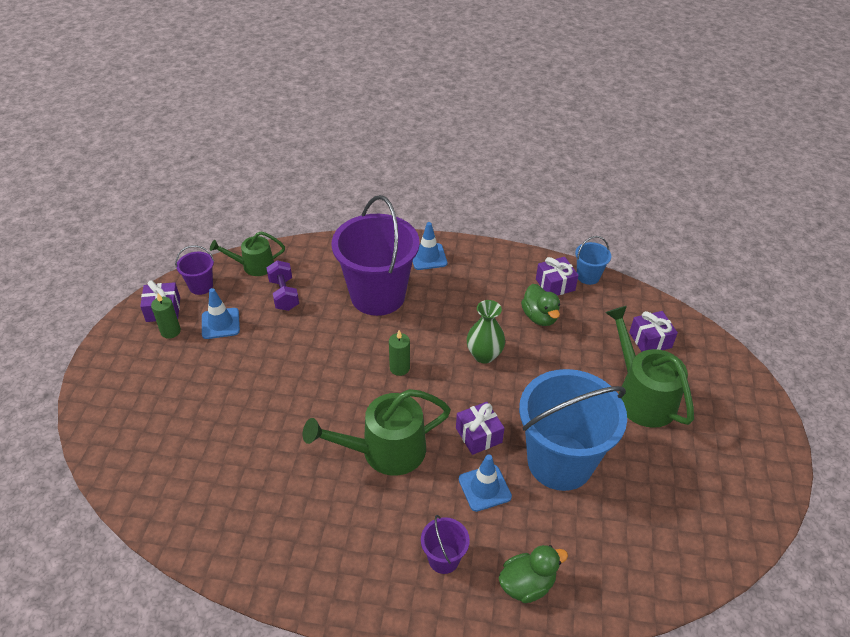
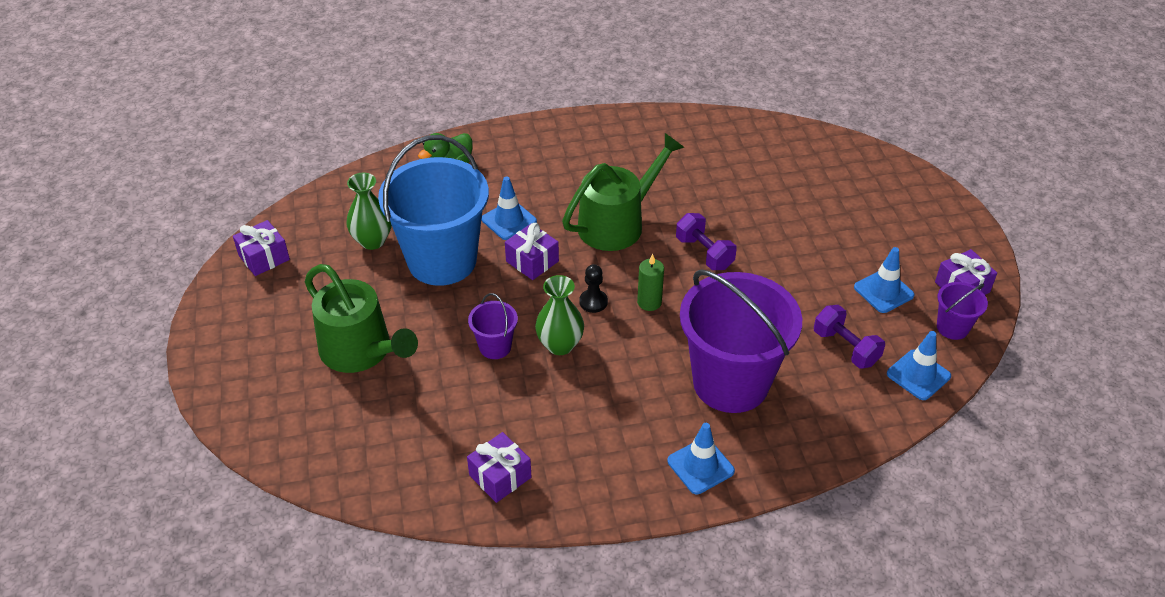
camera: 160 degrees right, 0 degrees up
(170, 331) = (927, 267): green candle -> none
(254, 266) = (918, 375): green watering can -> blue traffic cone
(329, 397) = (704, 253): none -> purple dumbbell
(443, 381) = (593, 302): none -> black pawn
(443, 559) = (524, 165): purple bucket -> purple bucket (495, 347)
(539, 317) = (507, 417): green duck -> none
(588, 276) = (454, 507): blue bucket -> none
(624, 507) = (372, 241): none -> green vase
(650, 340) = (354, 428): purple gift -> purple gift (264, 257)

